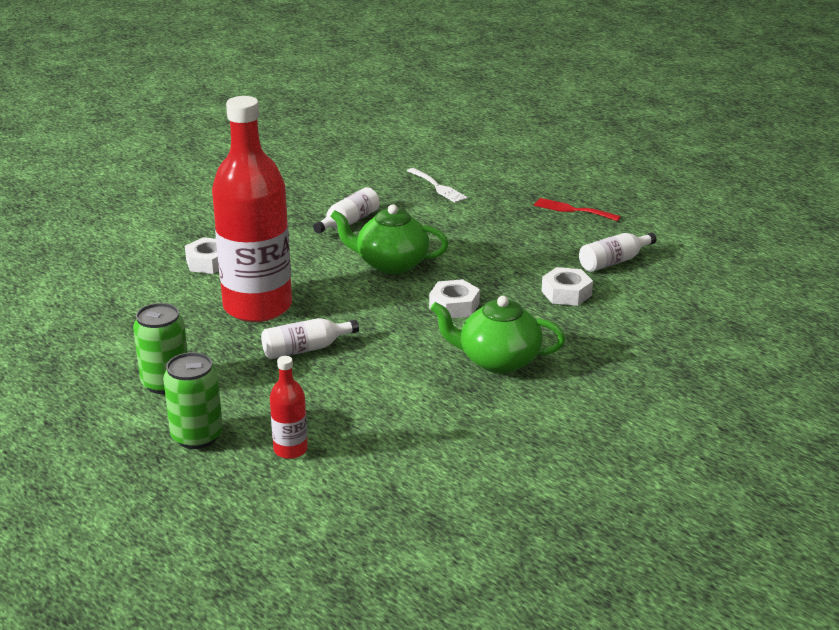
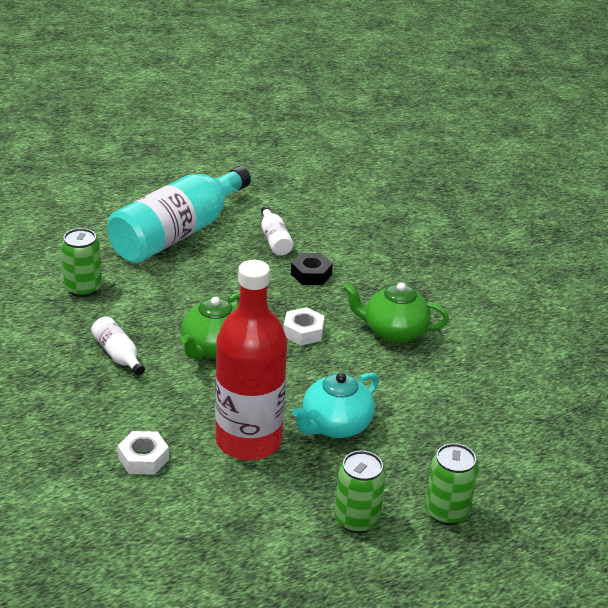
camera: 75 degrees left, 5 degrees up
(290, 450) = (480, 461): red bottle -> none
(305, 349) = (335, 425): white bottle -> turquoise teapot
(438, 187) = (83, 288): white fork -> green can
(498, 360) = (393, 331): green teapot -> green teapot turned 75 degrees clockwise
(566, 293) = (311, 274): white nut -> black nut
(572, 210) = (177, 233): red fork -> turquoise bottle

